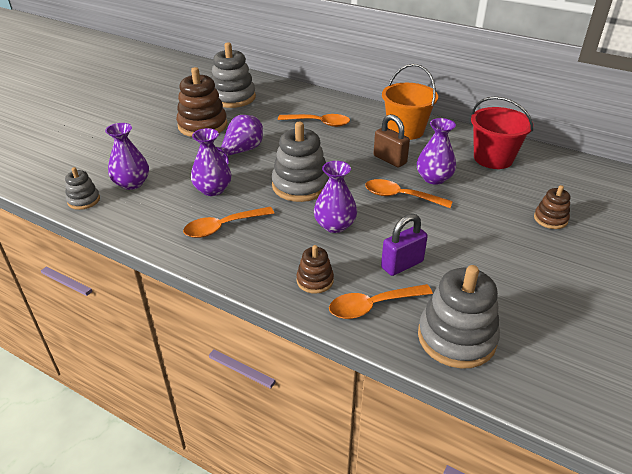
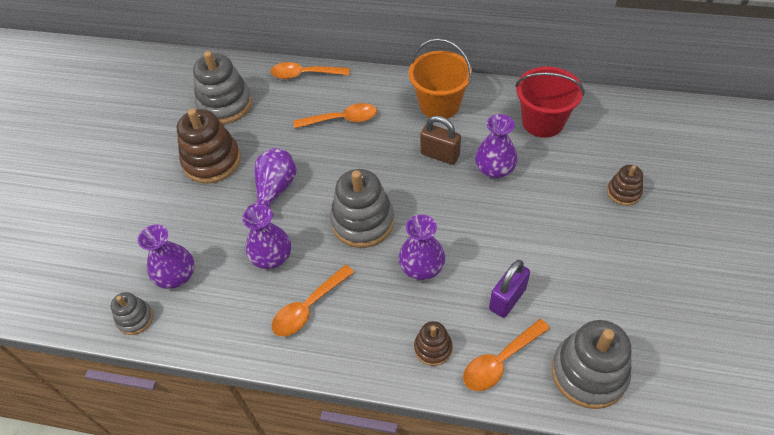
camera: 15 degrees left, 15 degrees up
(400, 196) = (471, 206): orange spoon -> orange spoon (304, 74)

